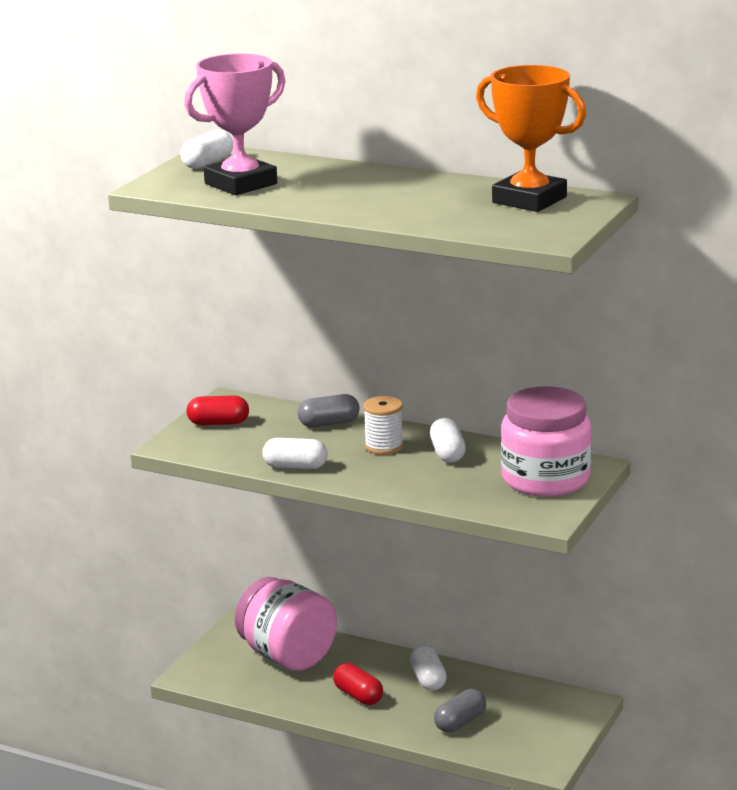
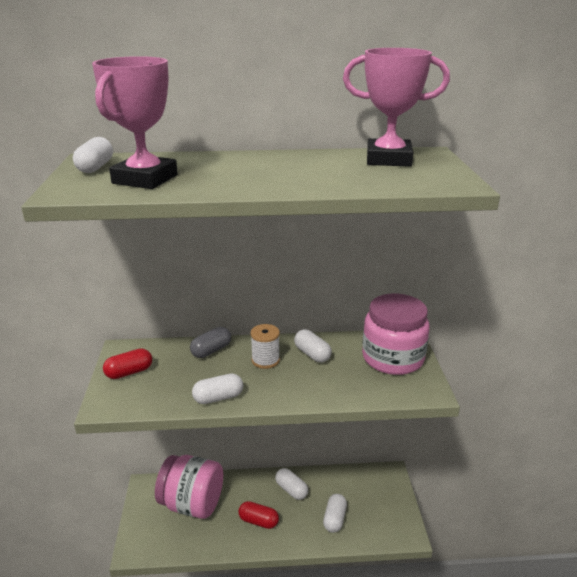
camera: 30 degrees left, 5 degrees up
(460, 722) = (334, 519): grey capsule -> white capsule
(529, 200) = (388, 159): orange trophy -> pink trophy

